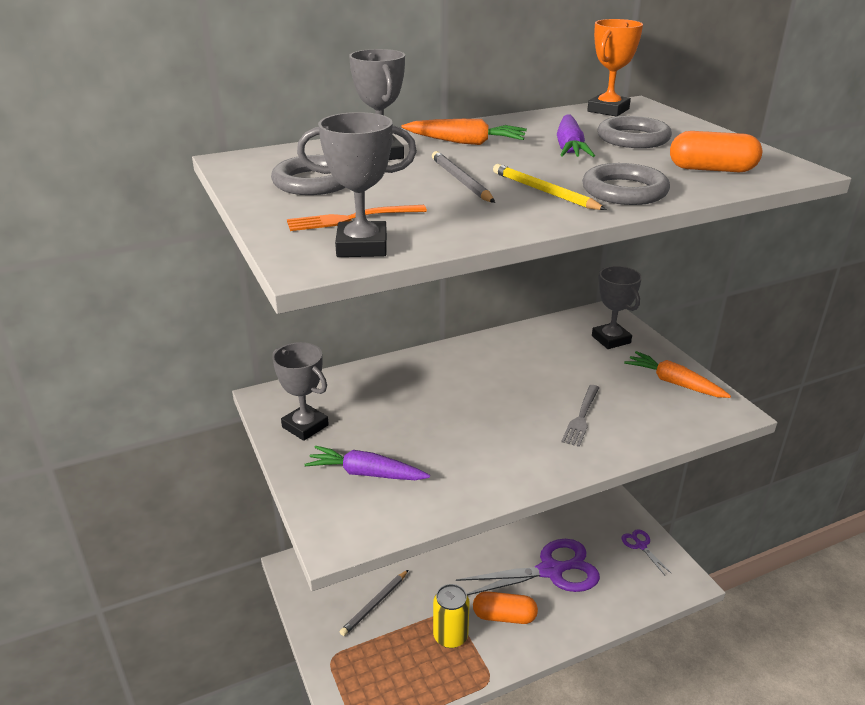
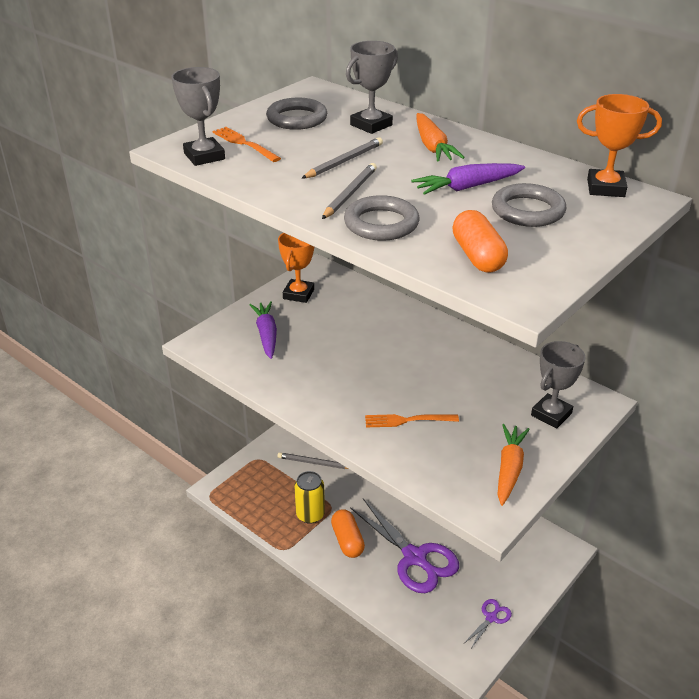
camera: 65 degrees right, 5 degrees up
(305, 426) = (298, 294): grey trophy -> orange trophy
(544, 191) = (350, 194): yellow pencil -> grey pencil
(581, 417) = (407, 420): grey fork -> orange fork

